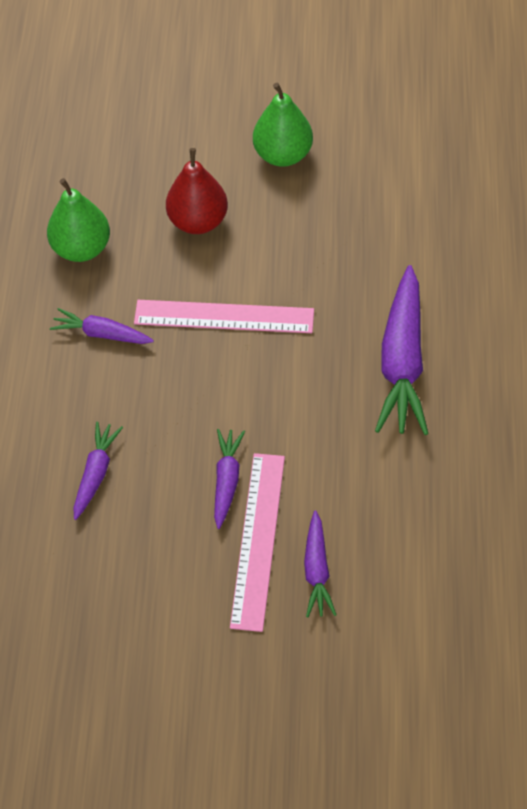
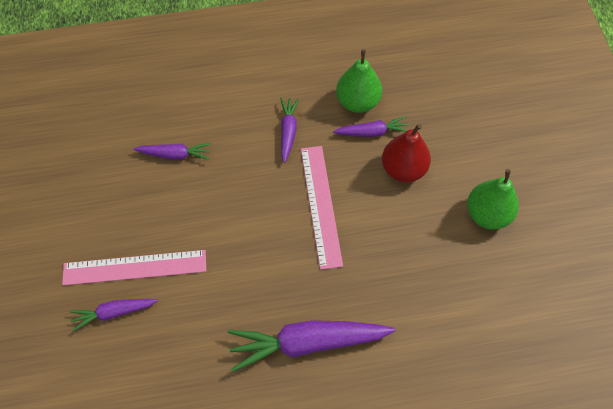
camera: 75 degrees right, 5 degrees up
(227, 481) = (180, 237): purple carrot -> purple carrot (372, 132)

